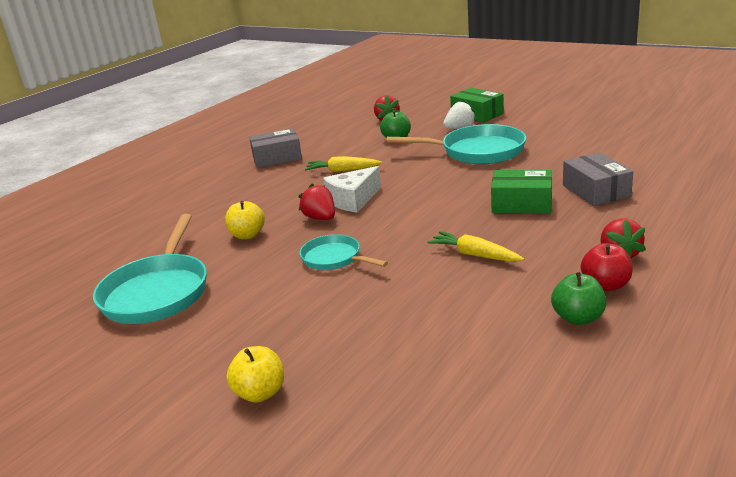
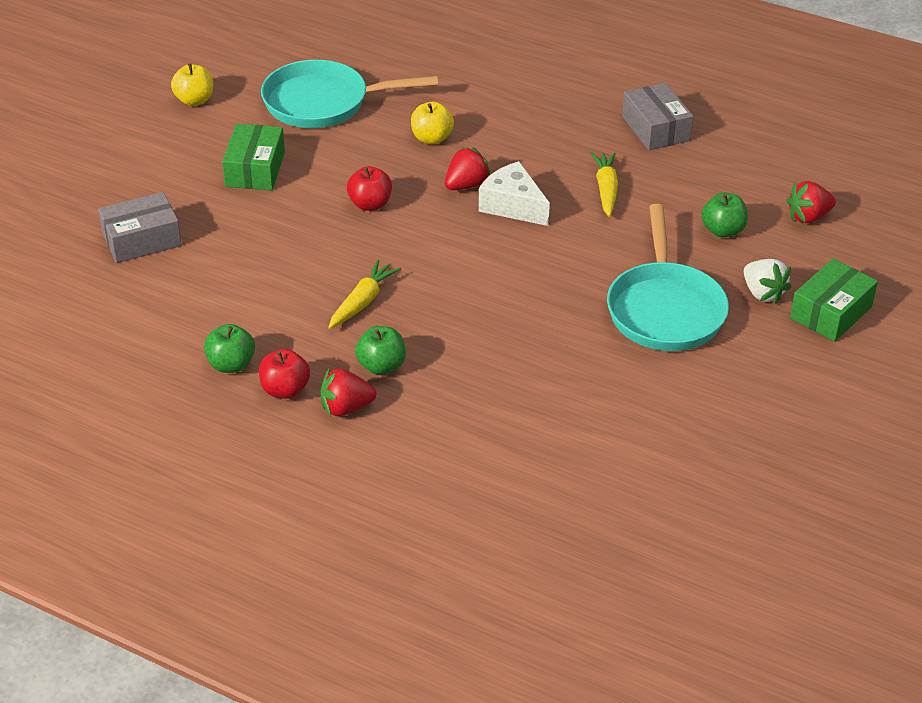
camera: 80 degrees right, 15 degrees up
(260, 393) = (161, 186): yellow apple -> yellow apple (194, 100)
(334, 258) = (370, 204): turquoise pan -> red apple
(521, 204) = (485, 343): green box -> green box (255, 169)
(559, 242) = (381, 366): none -> green apple
(596, 191) = (516, 411): grey box -> grey box (142, 240)

